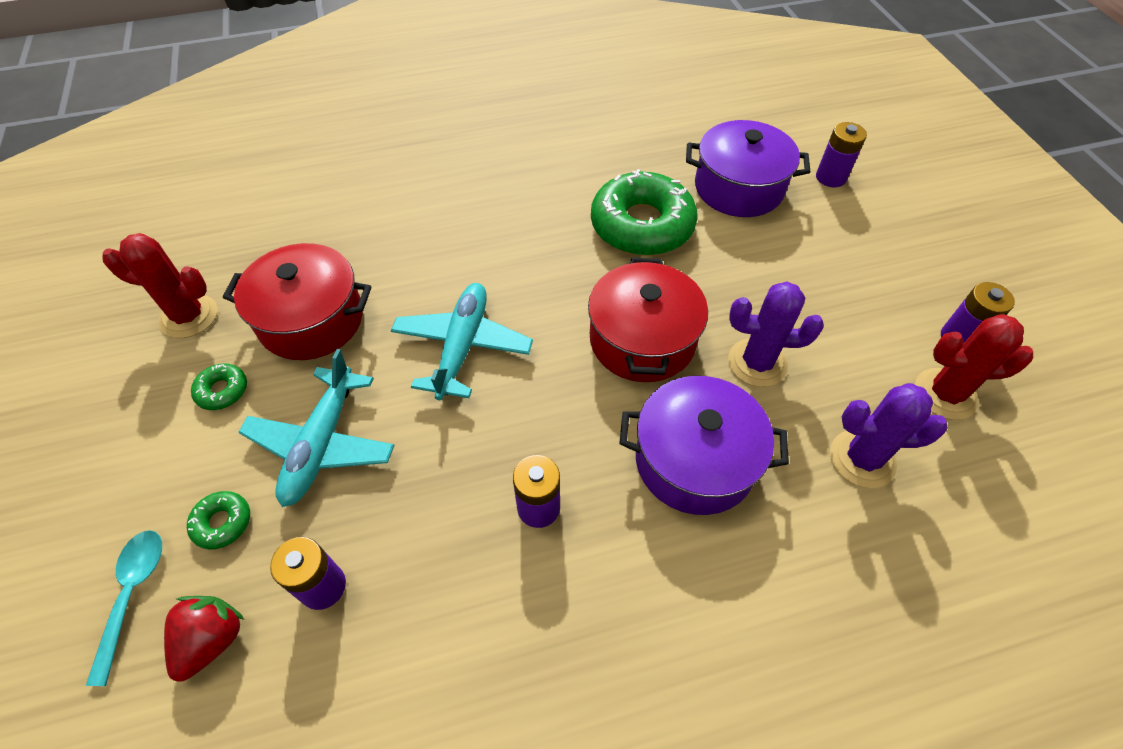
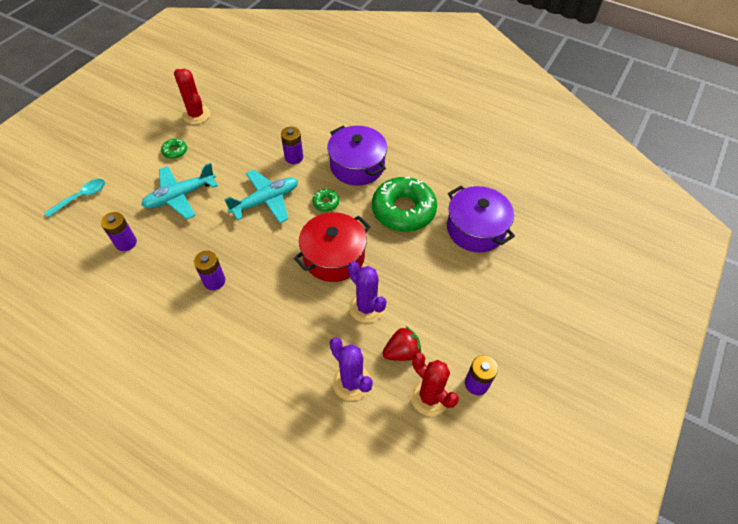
camera: 45 degrees right, 0 degrees up
(212, 640) = (83, 230): red strawberry -> red strawberry (402, 352)
(222, 523) = (125, 196): green donut -> green donut (326, 202)
(311, 320) = (230, 148): red pot -> none
(694, 460) = (287, 318): purple pot -> purple pot (357, 166)
(830, 177) = (533, 261): purple battery -> purple battery (294, 157)

